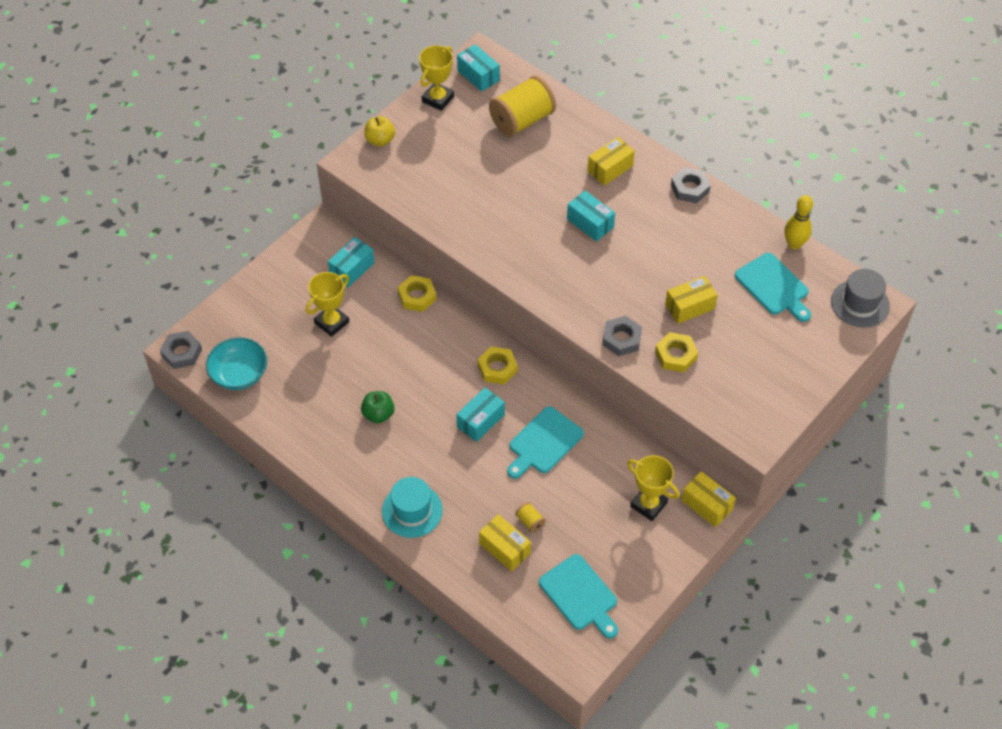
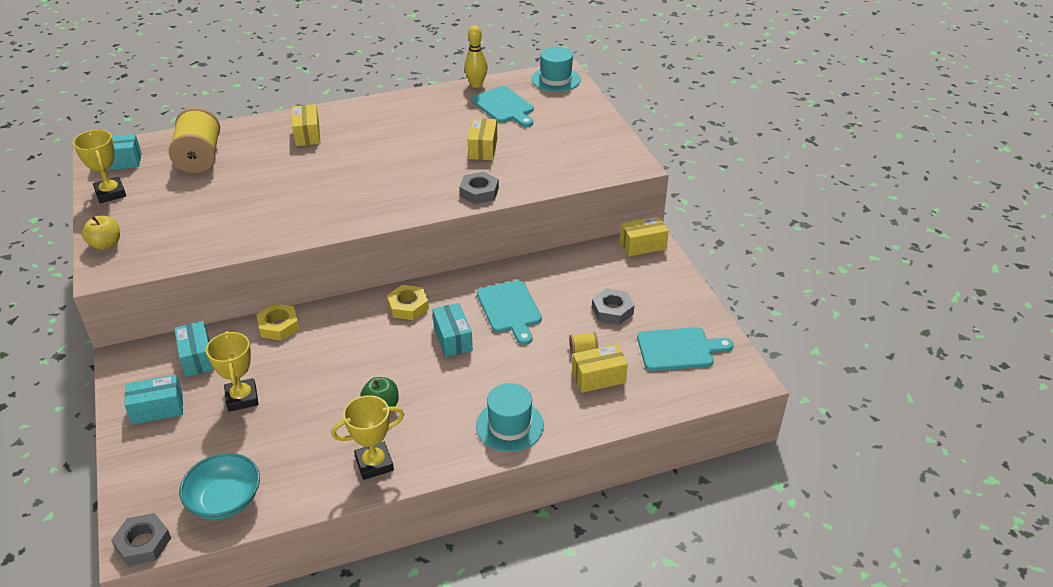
camera: 60 degrees left, 15 degrees down
(590, 223) = (348, 164): turquoise box -> turquoise box (157, 409)
(648, 504) = (619, 275): yellow trophy -> yellow trophy (374, 464)
(675, 355) = (521, 172): yellow nut -> none
(690, 188) = (373, 107): grey nut -> grey nut (612, 310)
(774, 286) = (504, 106): turquoise cutting board -> turquoise cutting board turned 60 degrees clockwise
(860, 303) = (556, 79): grey hat -> turquoise hat

